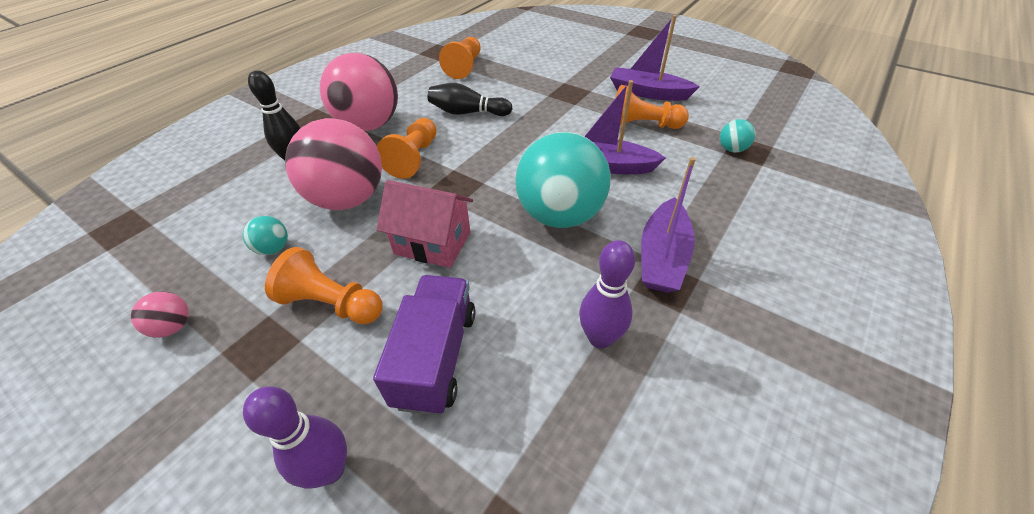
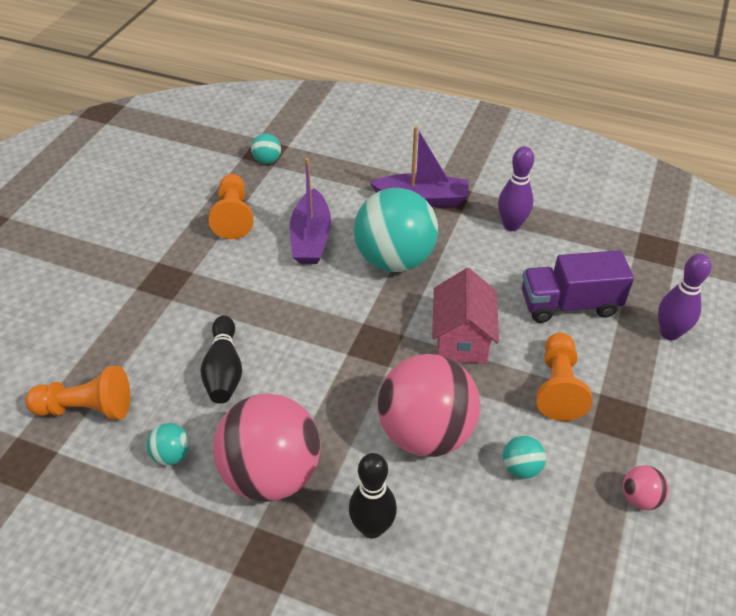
camera: 105 degrees left, 0 degrees up
(411, 92) = (172, 455): none -> turquoise ball
(414, 158) = (335, 396): orange pawn -> none
(648, 93) = (162, 215): purple boat -> none

